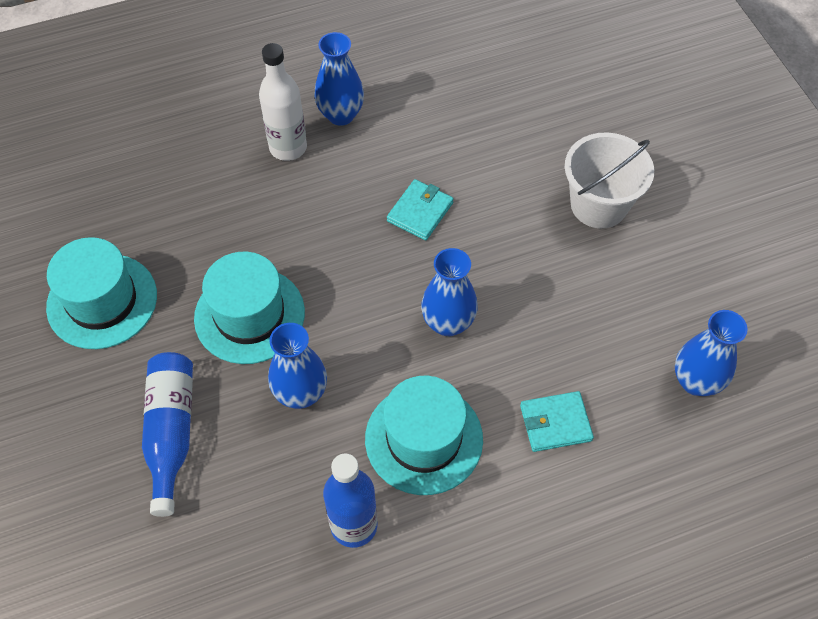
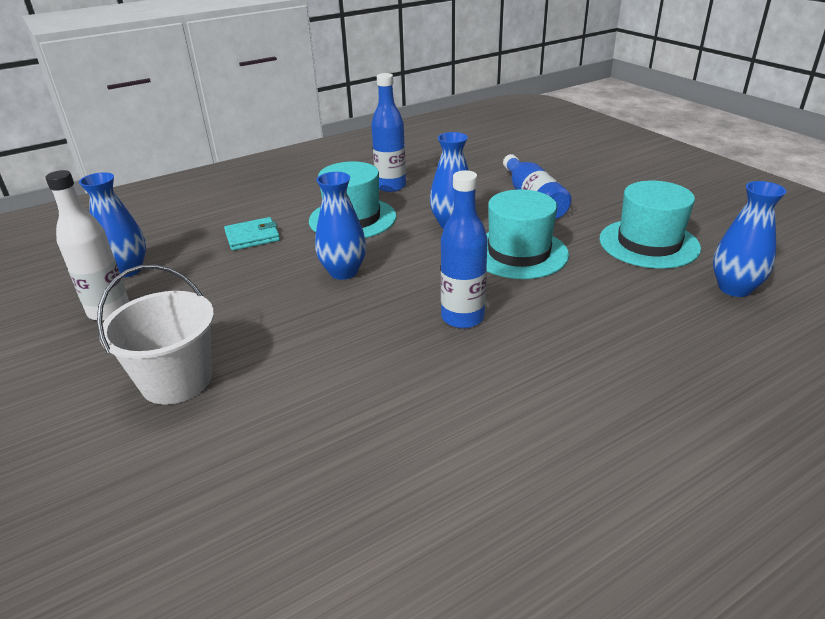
camera: 170 degrees right, 25 degrees down
(288, 147) = (571, 378): white bottle -> white bottle (109, 311)
(341, 115) = (527, 428): blue vase -> blue vase (734, 288)
(346, 228) = (462, 318): none -> blue bottle
(420, 212) = (388, 342): turquoise wallet -> none

